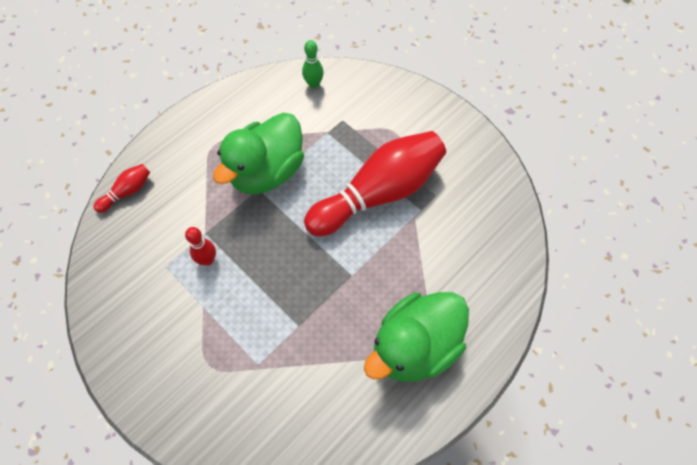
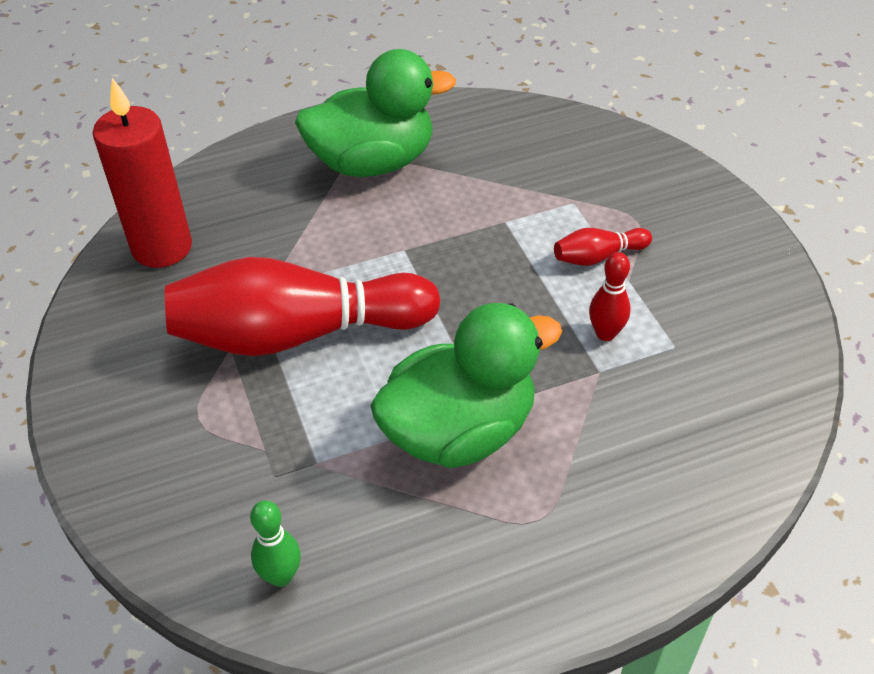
camera: 155 degrees left, 15 degrees down
(127, 192) = (725, 486): red bowling pin -> red bowling pin (598, 256)
(494, 219) = (162, 247): none -> red candle

